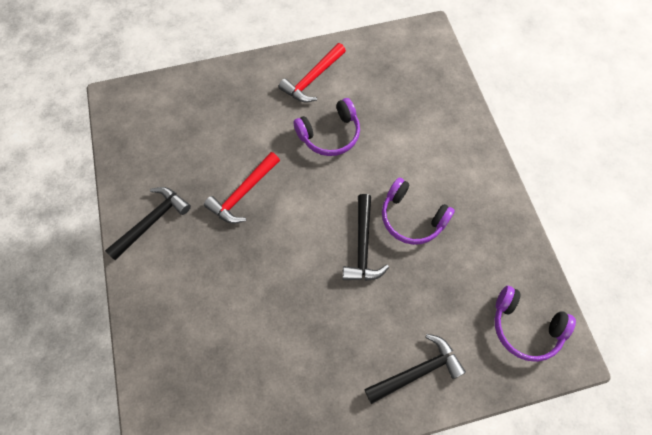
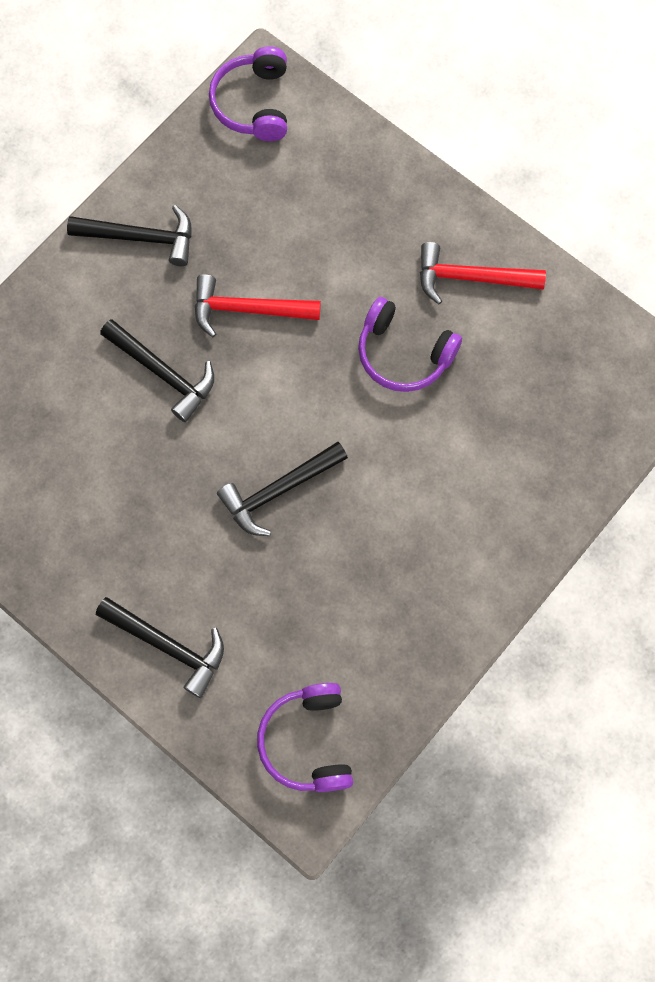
camera: 55 degrees right, 5 degrees up
(245, 262) = (163, 373): none -> black hammer
(411, 218) = (358, 525): purple headphones -> purple headphones (253, 103)

